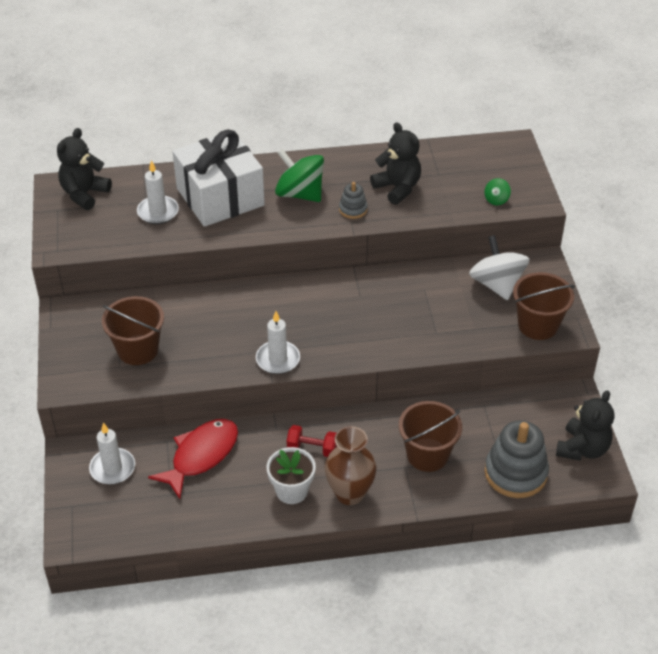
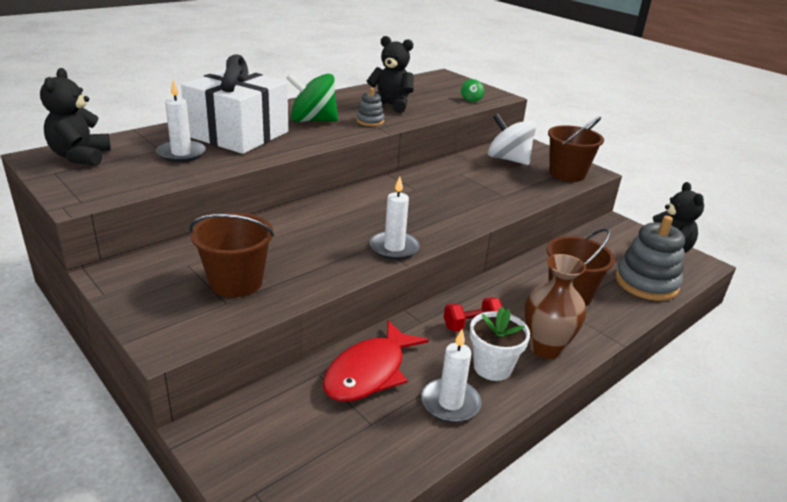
camera: 35 degrees left, 15 degrees down
(112, 468) = (276, 426): white candle -> white candle (450, 403)
(201, 455) = (369, 372): red fish -> red fish turned 150 degrees counterclockwise

